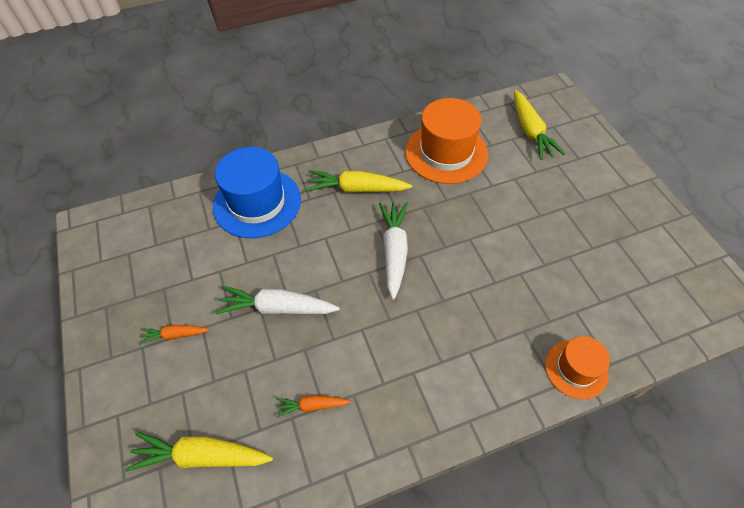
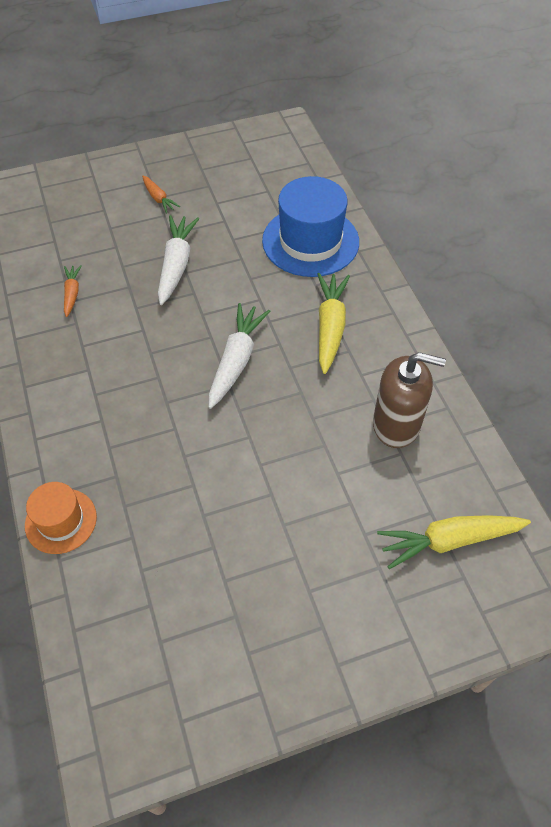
camera: 90 degrees right, 0 degrees up
(174, 335) = (158, 198): orange carrot -> orange carrot turned 150 degrees clockwise
(201, 456) = (47, 227): yellow carrot -> none
(394, 251) = (236, 360): white carrot -> white carrot turned 75 degrees counterclockwise
(446, 153) = (396, 424): orange hat -> brown soap dispenser

